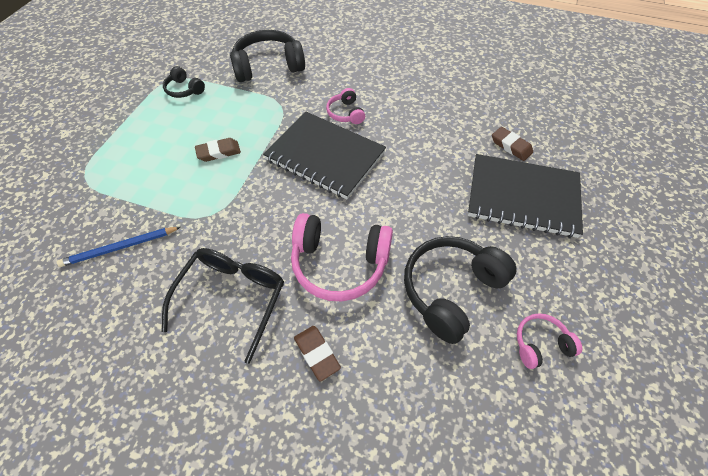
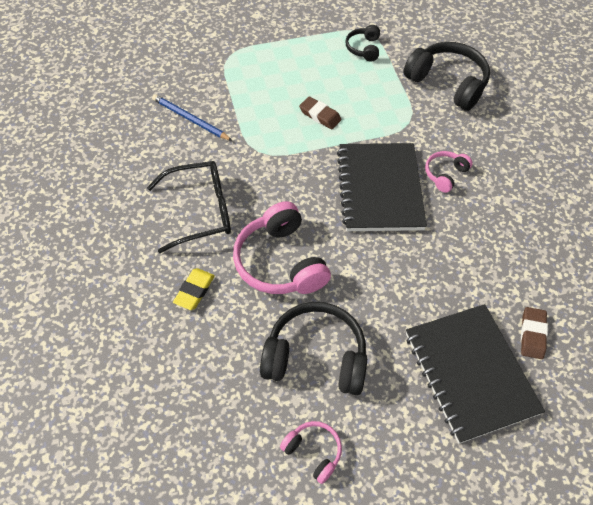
camera: 55 degrees right, 0 degrees up
(317, 353) = (194, 291): brown eraser -> yellow eraser

